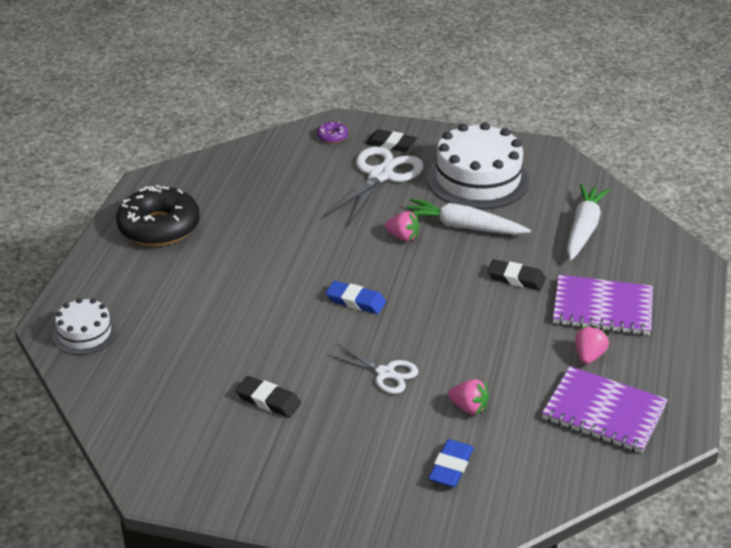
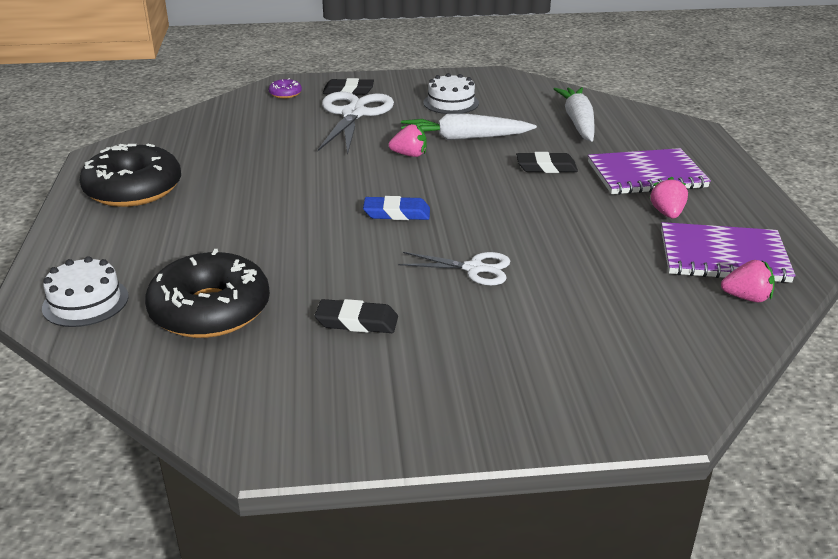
camera: 20 degrees left, 5 degrees down
(168, 363) = (210, 310): none -> black donut
(451, 467) = (611, 339): blue eraser -> none
(468, 407) = (586, 281): pink strawberry -> pink strawberry (746, 298)
(478, 179) = (451, 103): white cake -> white cake, size x0.53

